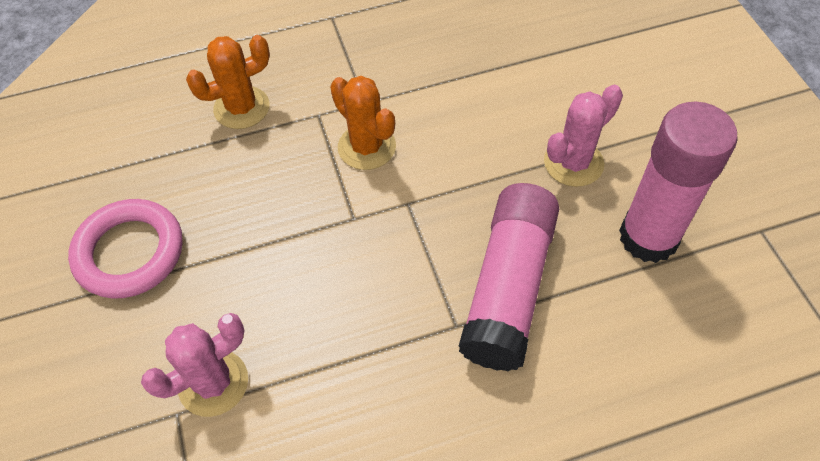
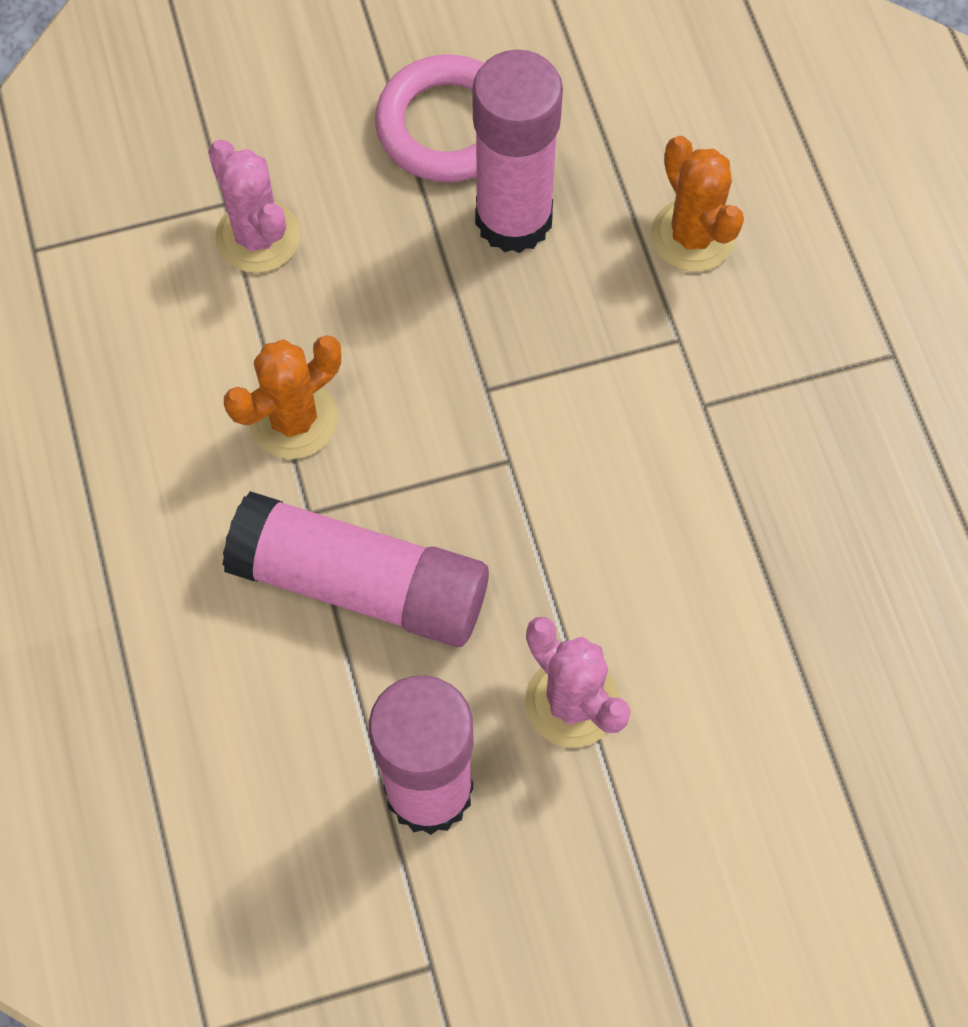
camera: 90 degrees right, 10 degrees up
(217, 207) = (513, 219): none -> pink glue stick
(367, 147) = (612, 406): orange cactus -> orange cactus (293, 419)

